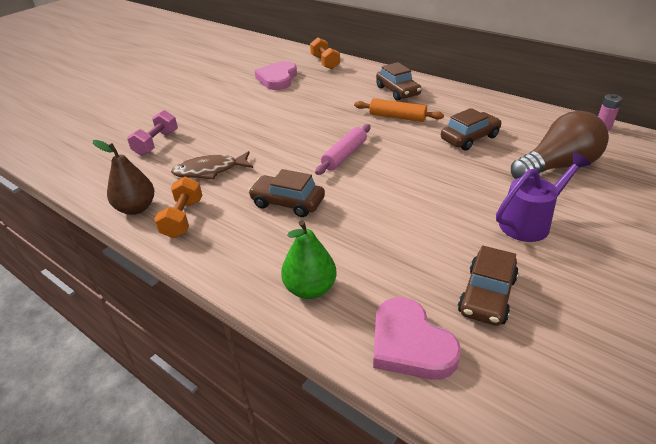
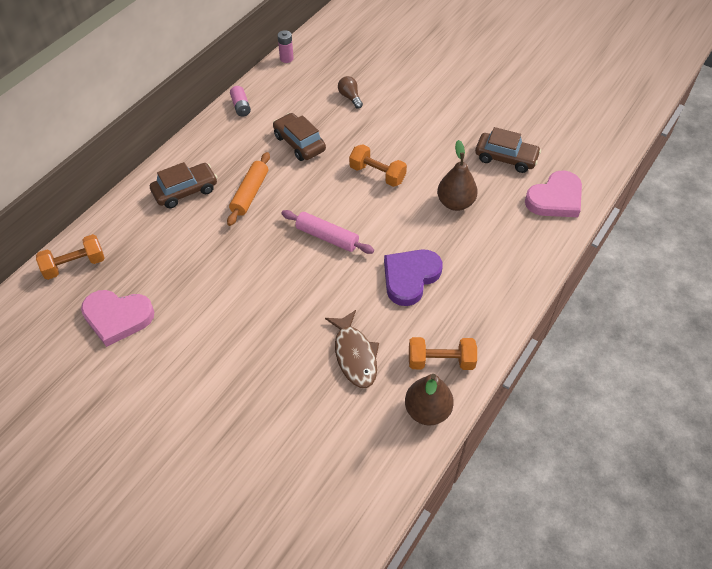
camera: 95 degrees left, 15 degrees up
(156, 143) = (289, 431): pink dumbbell -> none
(287, 203) = (410, 277): brown car -> purple heart
(310, 289) = (517, 253): green pear -> none
(394, 240) = (455, 203): none -> brown pear
(433, 184) = (377, 174): none -> orange dumbbell
(512, 107) = (241, 106): none -> pink battery
(530, 222) = (426, 125): purple watering can -> none
(557, 166) = (350, 97): brown light bulb -> brown light bulb, size x0.43

